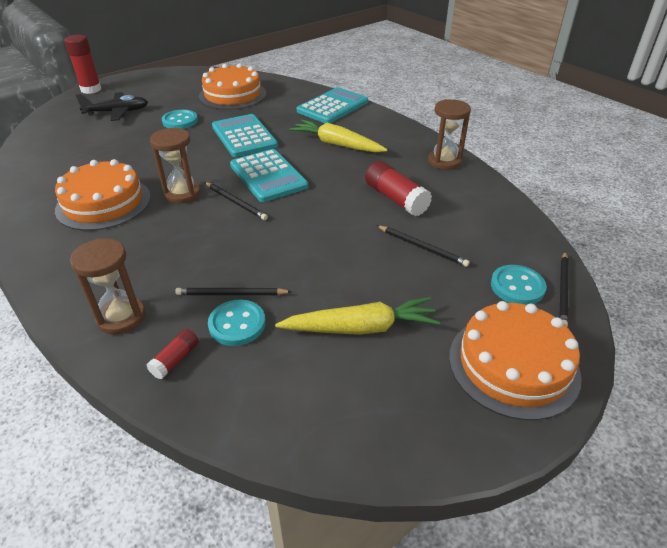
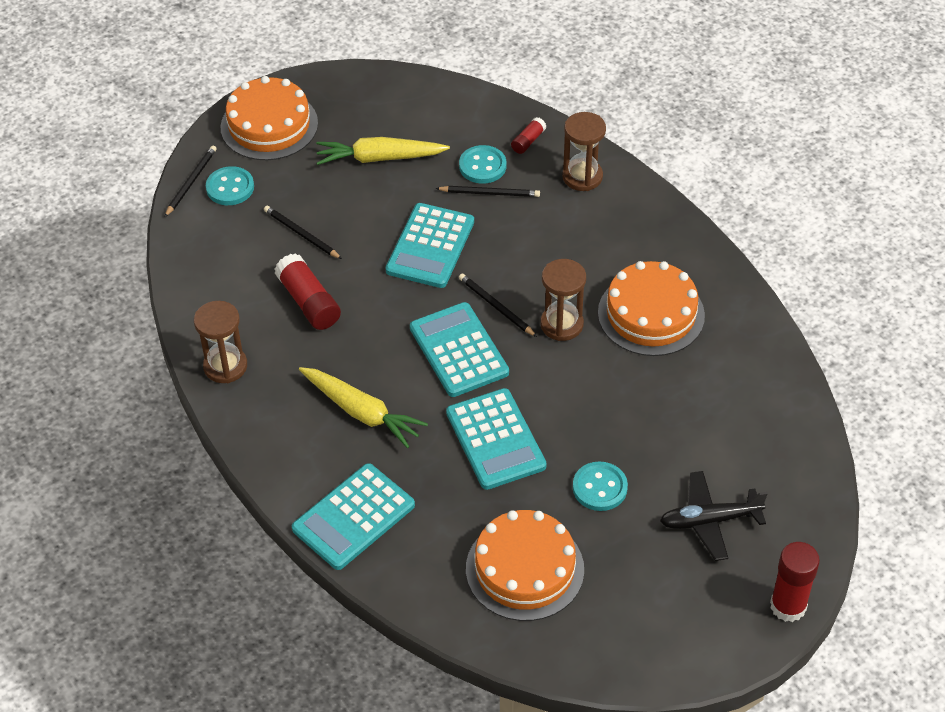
camera: 175 degrees left, 10 degrees up
(294, 243) = (430, 246): none -> turquoise calculator

